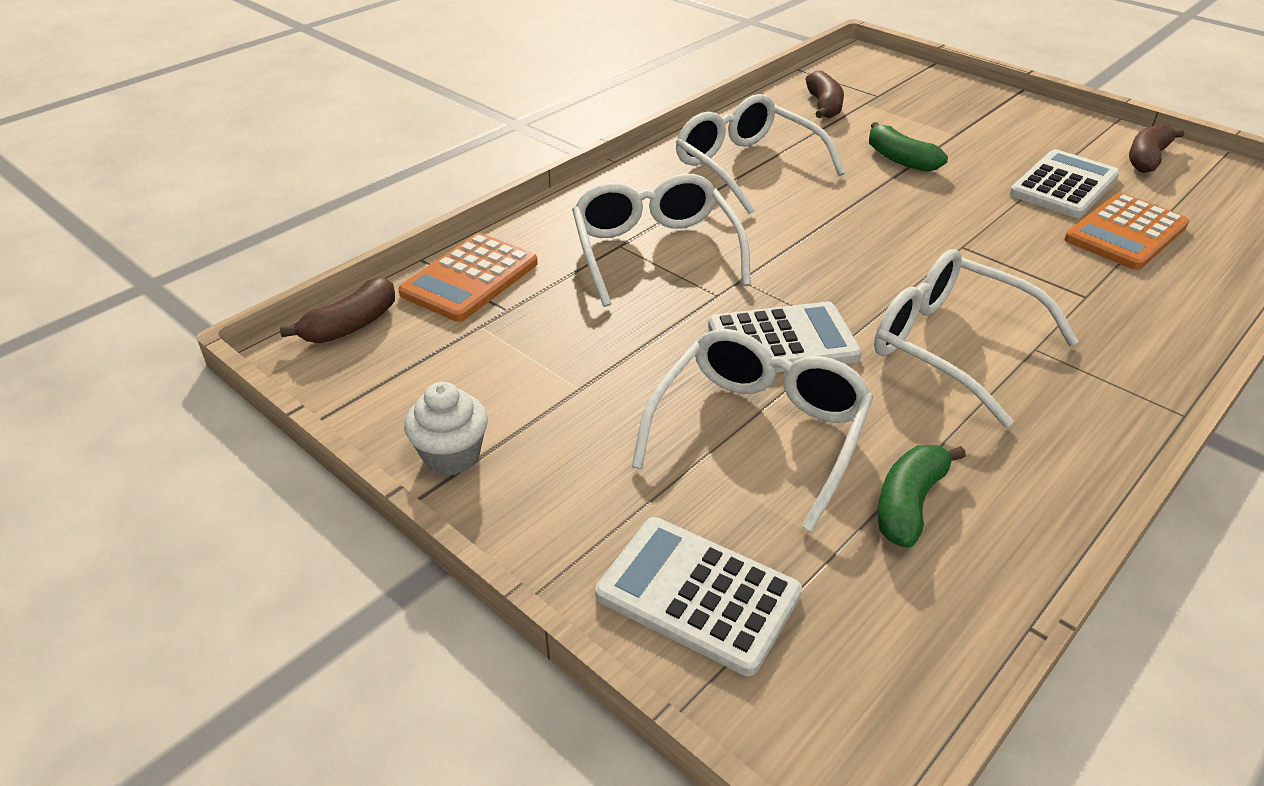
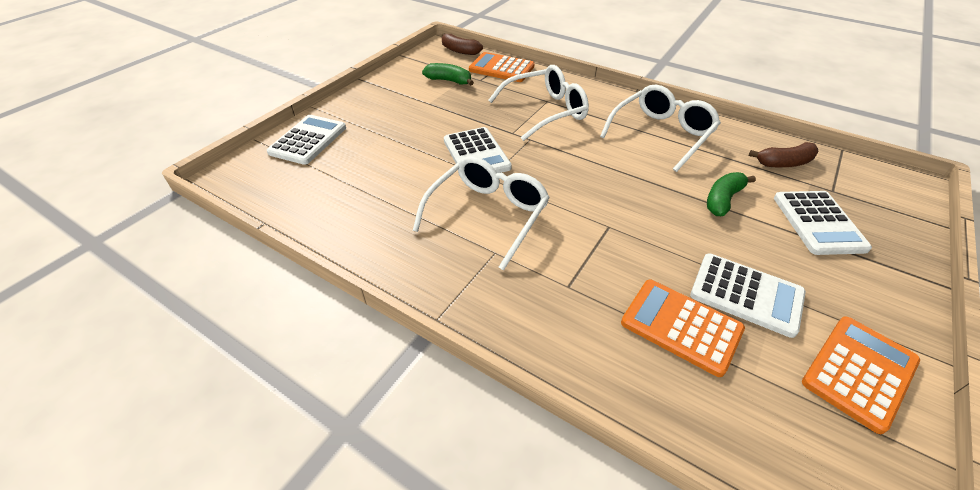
camera: 80 degrees right, 5 degrees up
(452, 456) = (384, 82): white cupcake -> none
(759, 432) = (404, 150): white glasses -> none
(909, 504) = (355, 195): green banana -> green banana (449, 81)
(937, 118) = (818, 223): none -> white calculator
(1147, 158) = (859, 372): brown banana -> orange calculator

